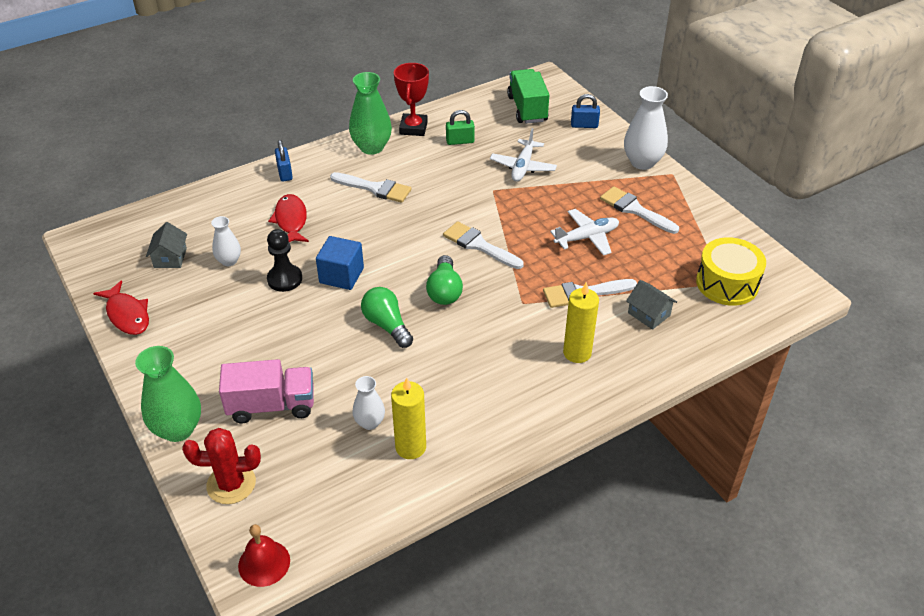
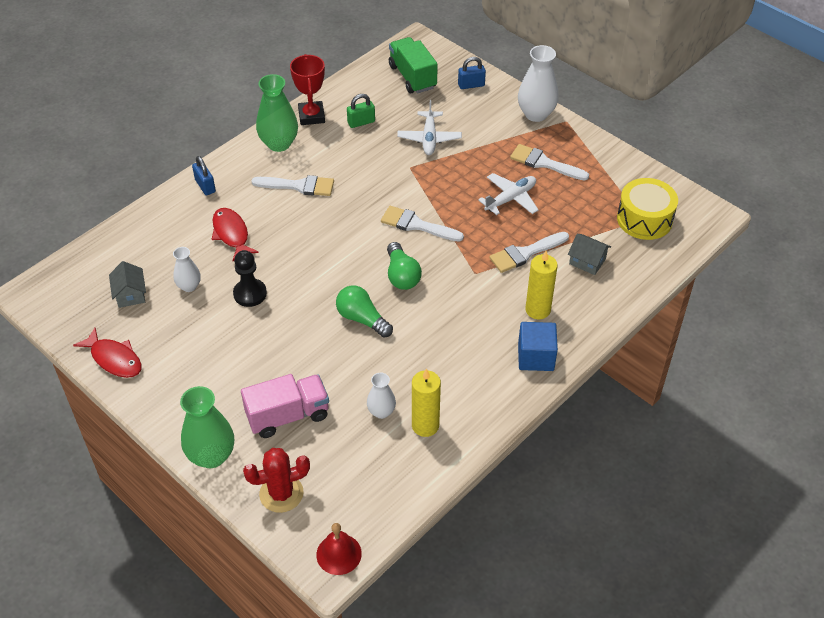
camera: 15 degrees left, 5 degrees up
(341, 275) = (302, 279): blue cube -> blue cube (536, 357)

